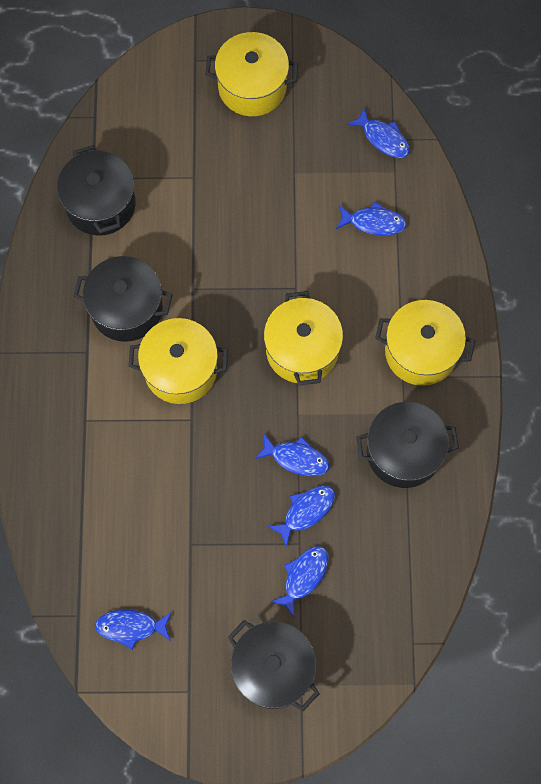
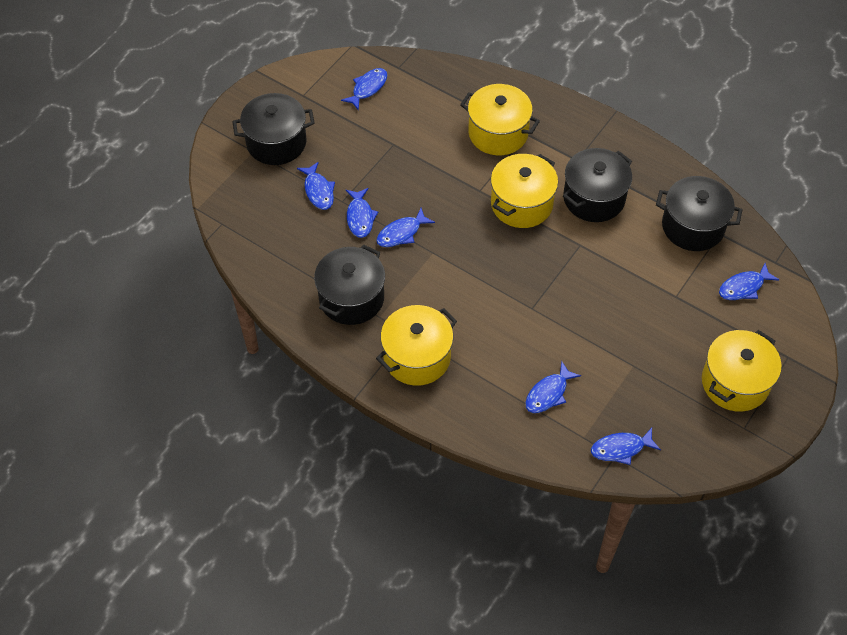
camera: 125 degrees right, 15 degrees down
(143, 128) = (743, 287): none -> blue fish
(302, 350) = (479, 283): yellow pot -> yellow pot (498, 133)

